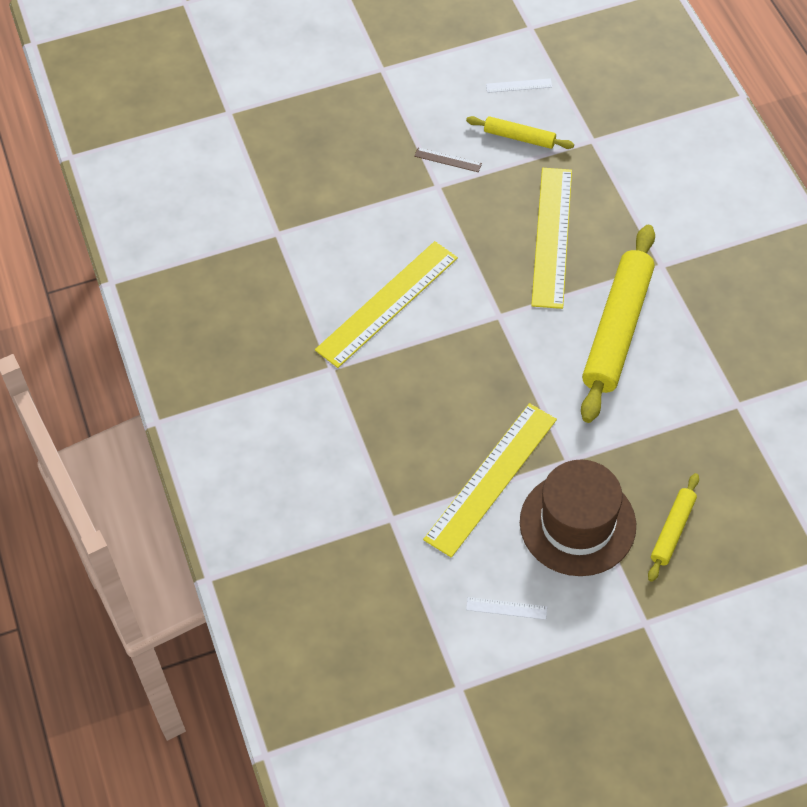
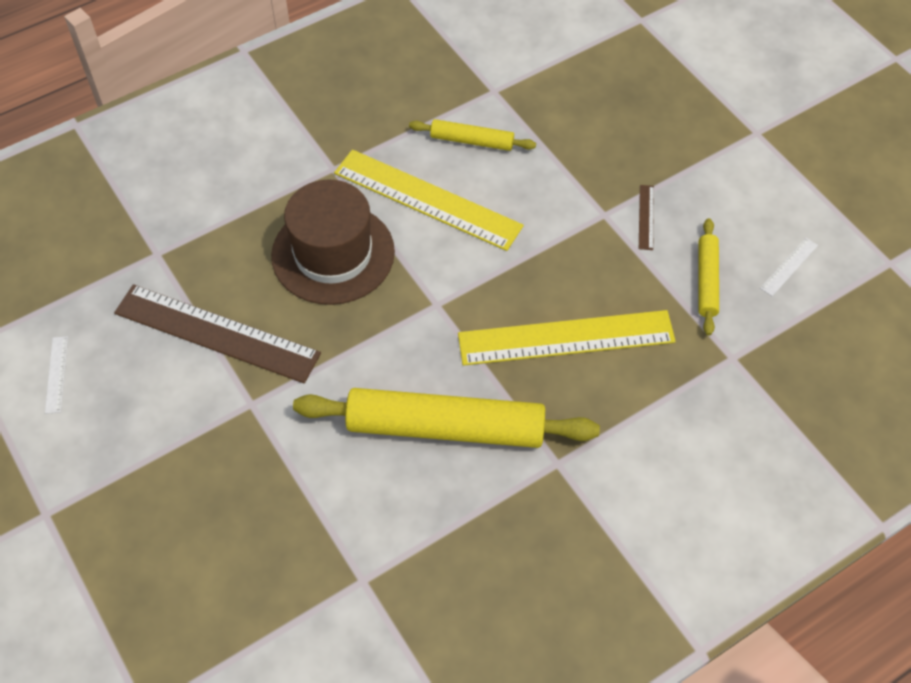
camera: 75 degrees right, 0 degrees up
(491, 478) = (216, 333): yellow ruler -> brown ruler
(519, 85) = (789, 266): white ruler -> white ruler turned 60 degrees clockwise
(577, 524) = (168, 426): brown hat -> brown hat (333, 254)
(672, 530) = (169, 527): yellow rolling pin -> yellow rolling pin (472, 141)

